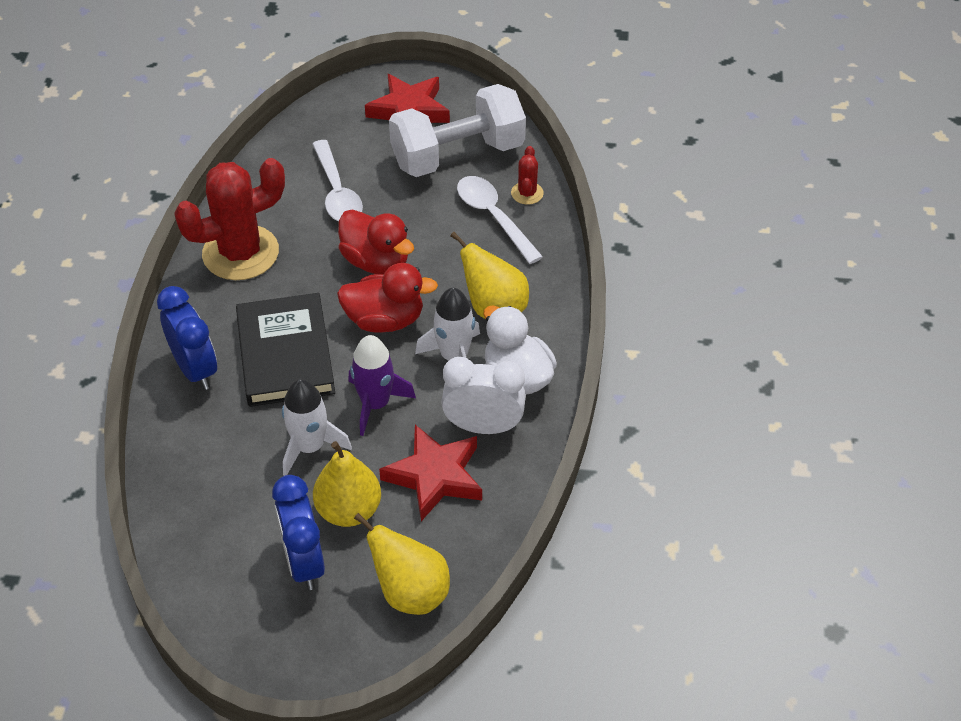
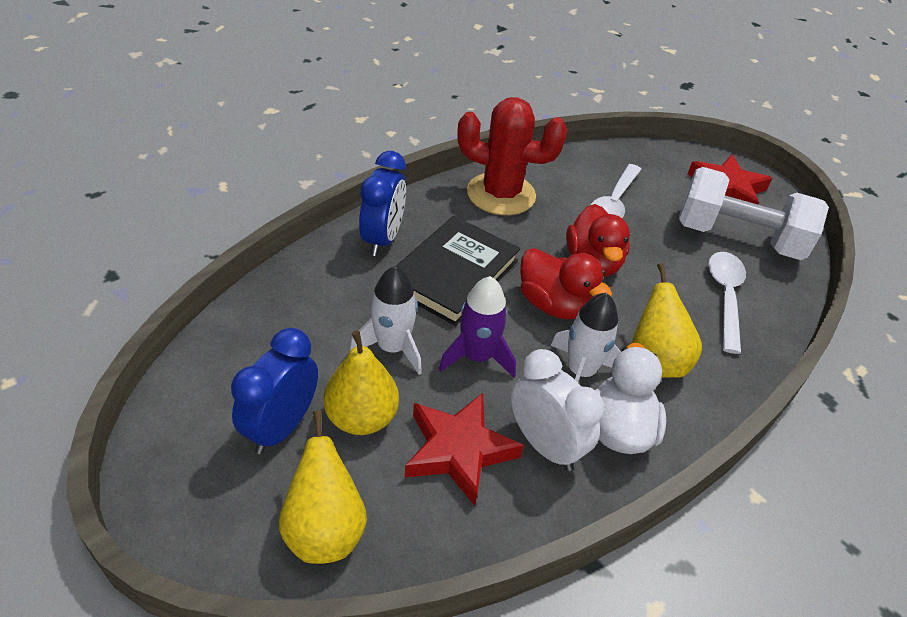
camera: 40 degrees right, 5 degrees down
(527, 193) = (773, 299): red cactus -> none

